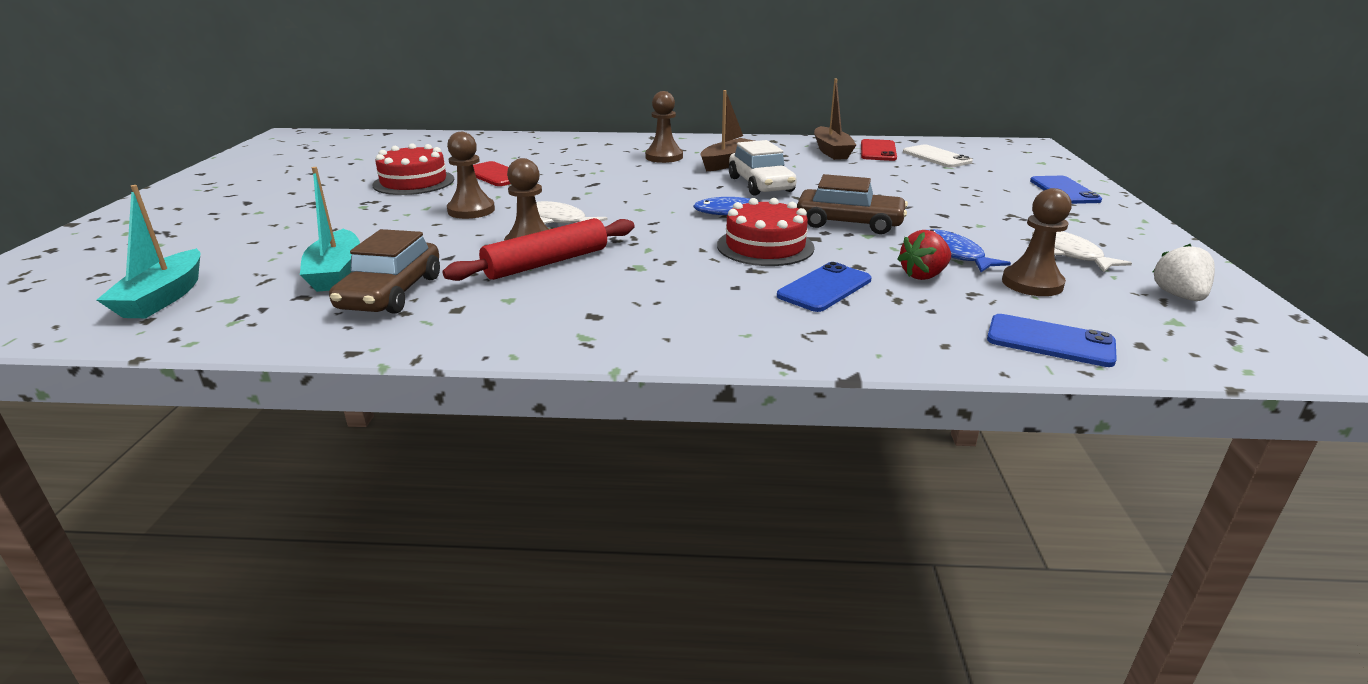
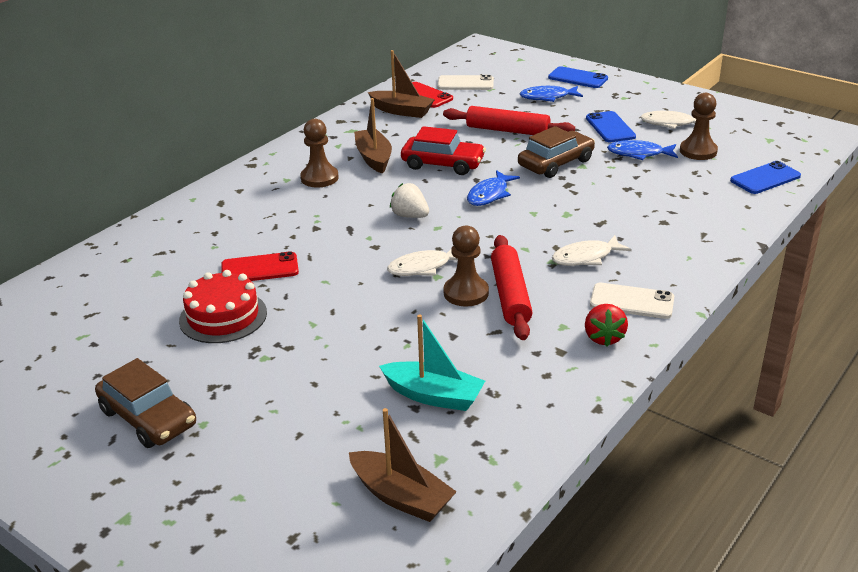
camera: 55 degrees left, 5 degrees up
(163, 297) = (401, 496): turquoise boat -> brown boat
(391, 293) = (504, 375): brown car -> brown car (148, 417)
(471, 210) = (349, 302): brown pawn -> none
(598, 323) = (632, 301): none -> white phone
(667, 279) = (586, 257): none -> white fish
(761, 185) = (443, 164): white car -> red car
(765, 246) = (565, 205): red cake -> none
(824, 288) = (649, 211): blue phone -> blue phone (610, 127)
(877, 191) = (507, 130): none -> red rolling pin
(923, 275) = (659, 175): red strawberry -> red strawberry (603, 337)
(987, 189) = (547, 97): none -> blue fish
(1179, 296) = (745, 124): white strawberry -> white strawberry (410, 216)

